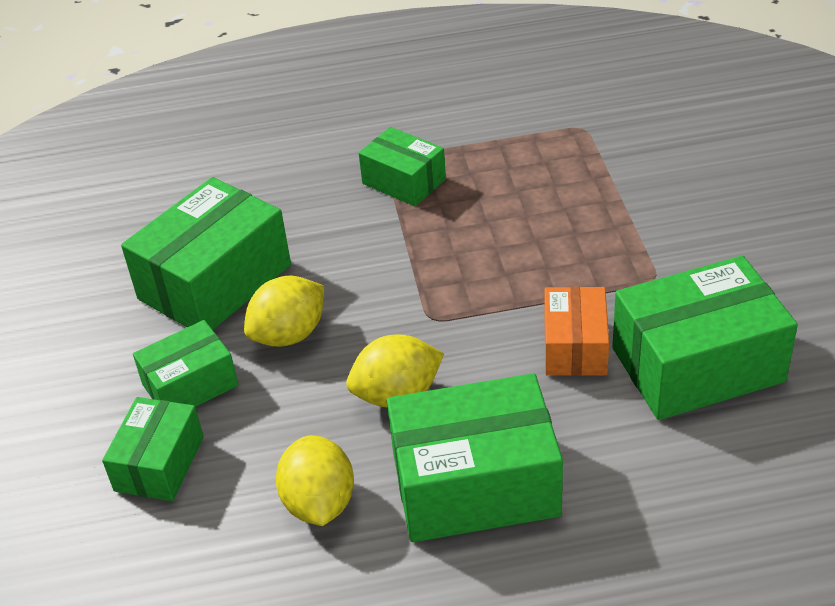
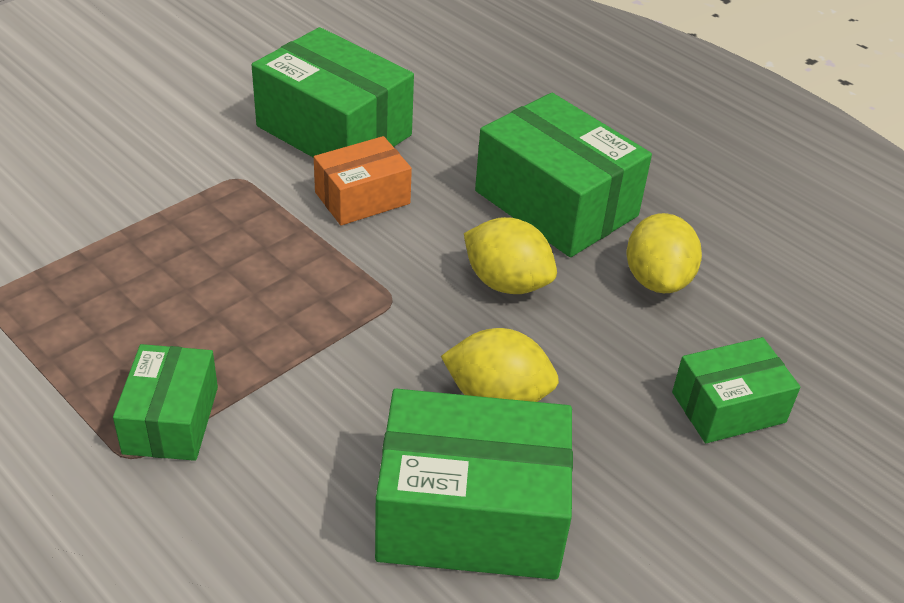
camera: 130 degrees left, 0 degrees up
(190, 385) = (627, 441): green box -> none
(319, 503) = (657, 280): yellow lemon -> yellow lemon turned 45 degrees counterclockwise

